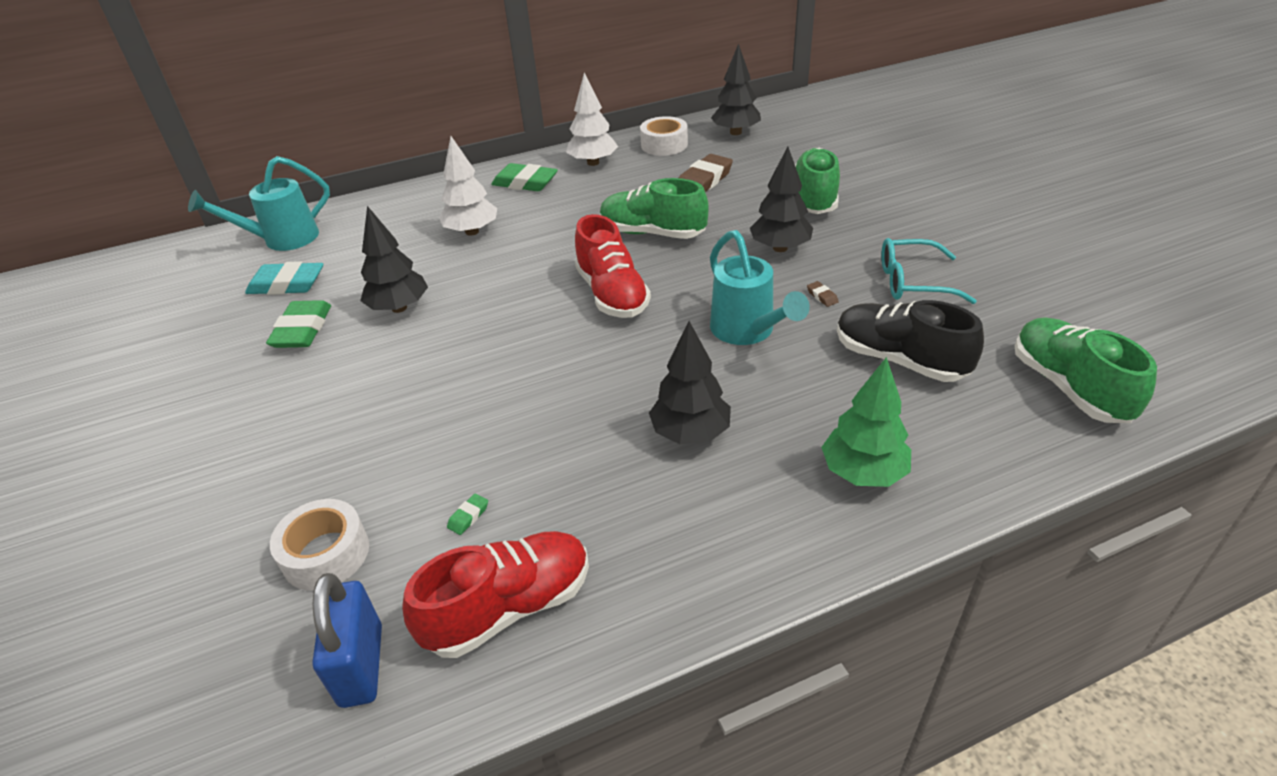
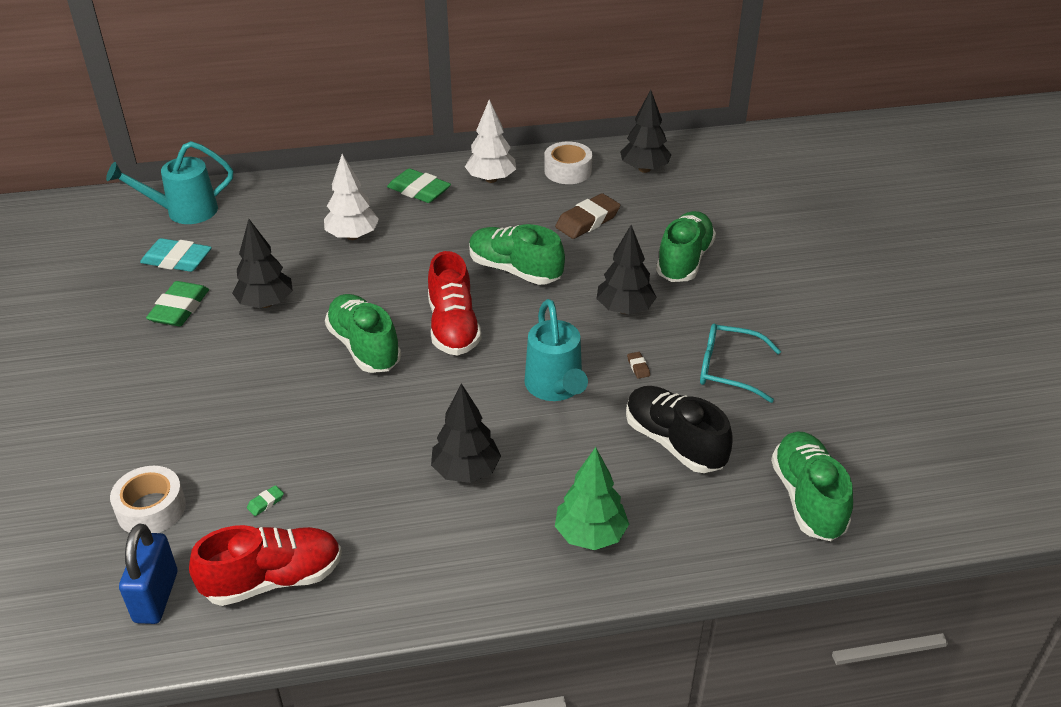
camera: 10 degrees right, 0 degrees up
(524, 330) = (364, 347): none -> green shoe

